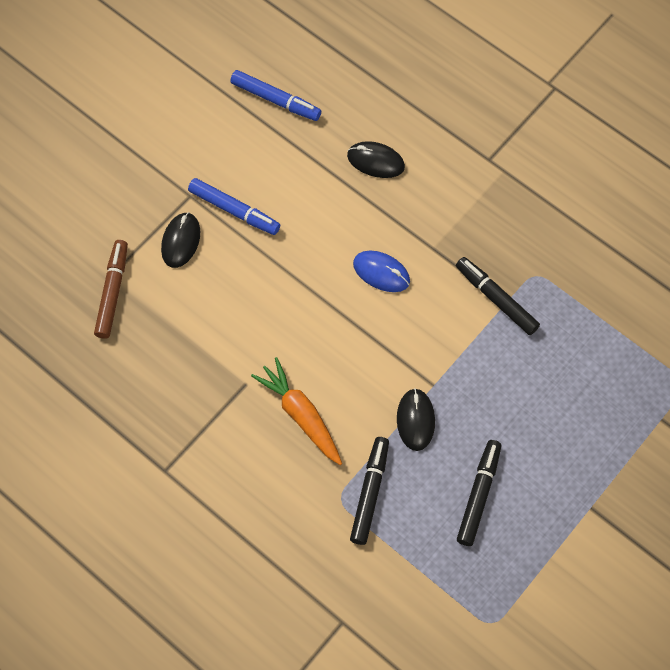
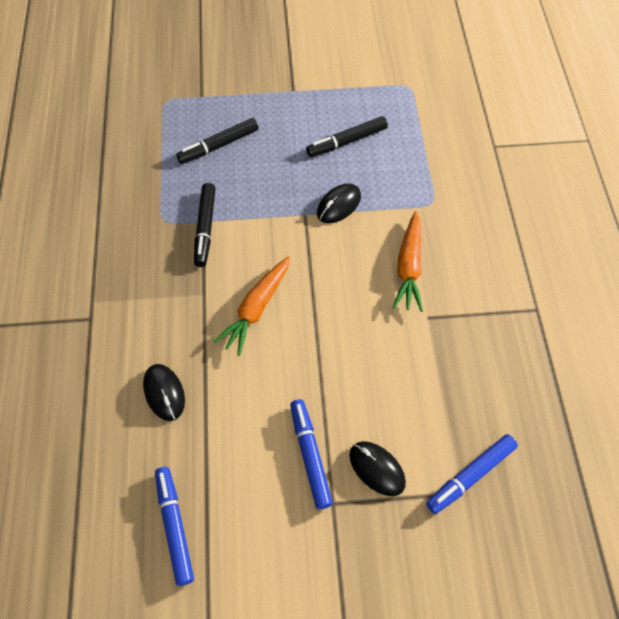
camera: 135 degrees left, 5 degrees down
(113, 292) = (470, 475): brown marker -> blue marker
(181, 241) = (377, 469): black mouse -> black mouse turned 75 degrees clockwise
(370, 493) = (410, 191): black marker -> black marker (218, 145)
(381, 272) = (256, 309): blue mouse -> orange carrot

